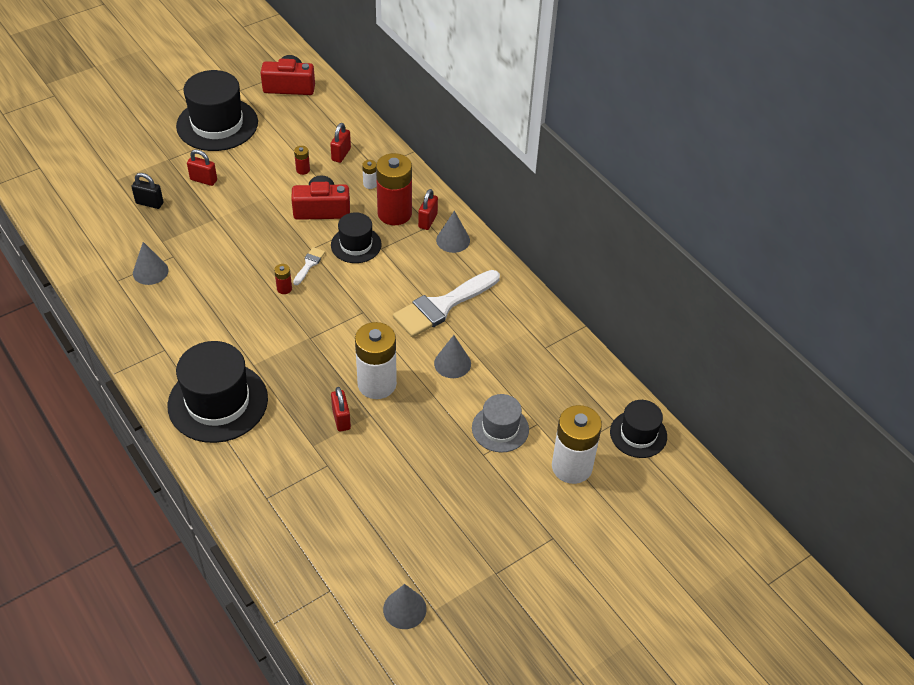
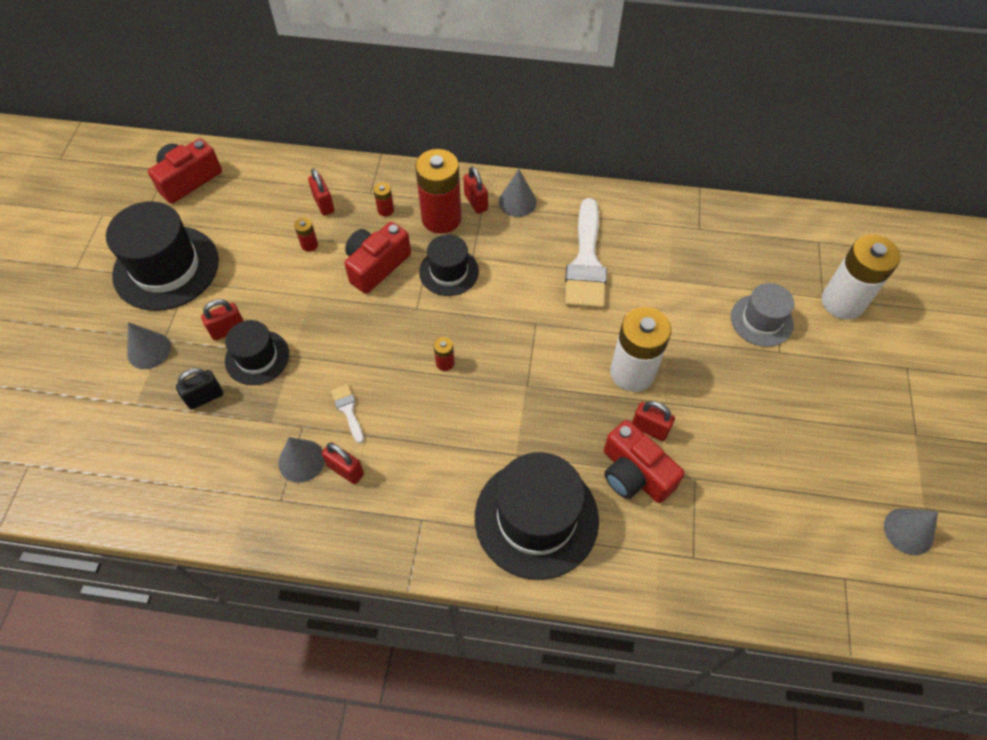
camera: 45 degrees left, 10 degrees up
(163, 294) = (345, 470): none -> red padlock
(298, 431) = (634, 473): none -> red camera
(309, 264) = (435, 323): white brush -> white brush (348, 410)
(370, 184) = (385, 210): white battery -> red battery
(452, 363) = (659, 301): grey cone -> grey cone (149, 350)
(638, 434) = (843, 237): black hat -> black hat (257, 357)

